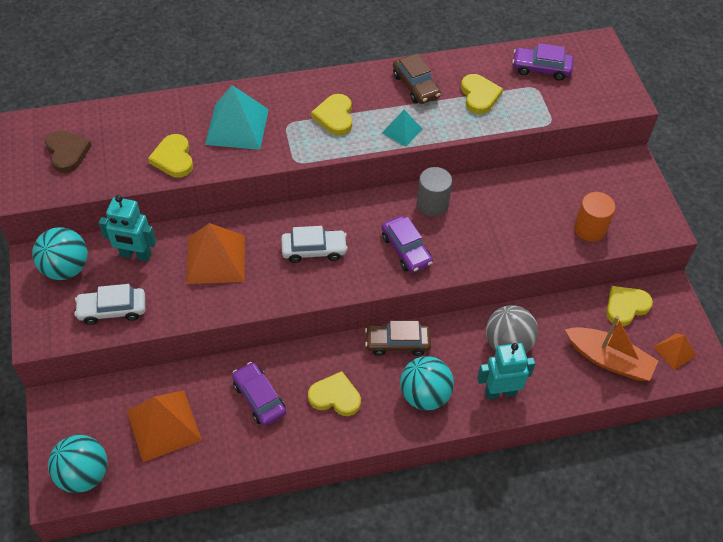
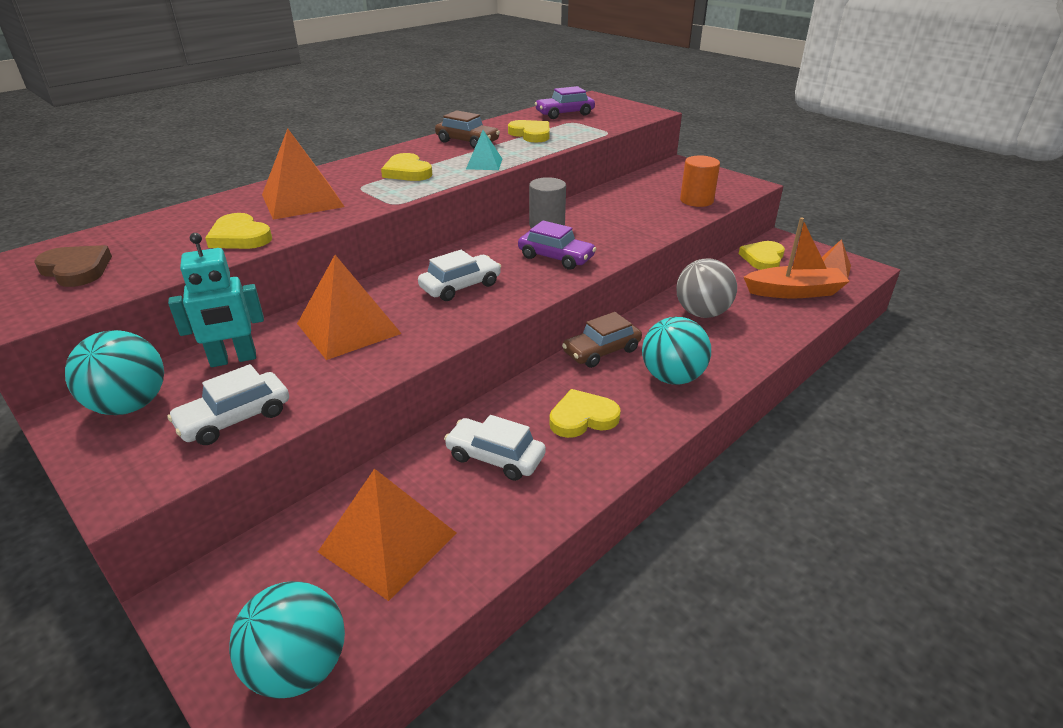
camera: 30 degrees left, 20 degrees down
(237, 126) = (302, 200): turquoise pyramid -> orange pyramid
(259, 398) = (495, 457): purple car -> white car
(500, 392) = (736, 346): turquoise robot -> none

